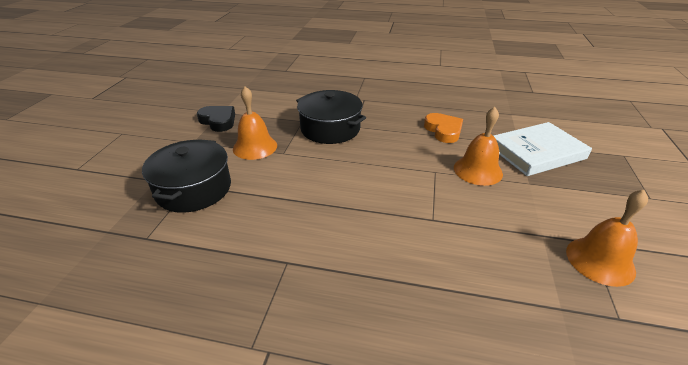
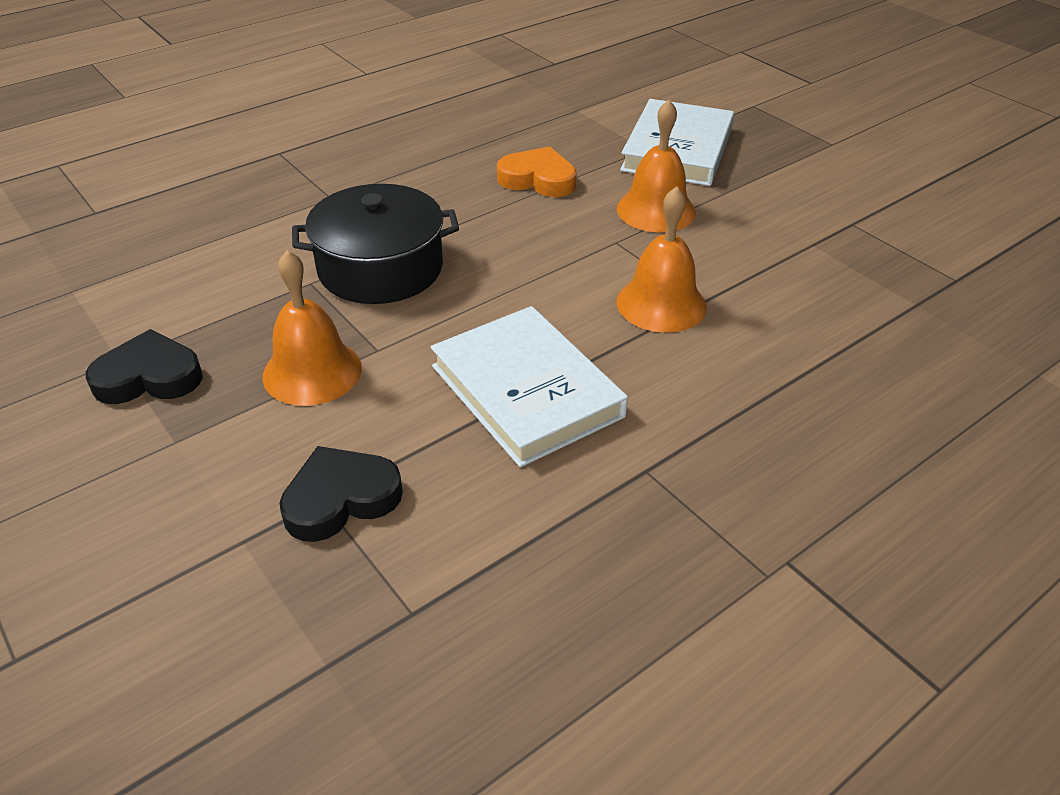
camera: 50 degrees left, 5 degrees up
(194, 189) = (340, 499): black pot -> black heart
(301, 200) = (526, 391): none -> white book
(600, 260) = (881, 237): orange bell -> orange bell (661, 304)

